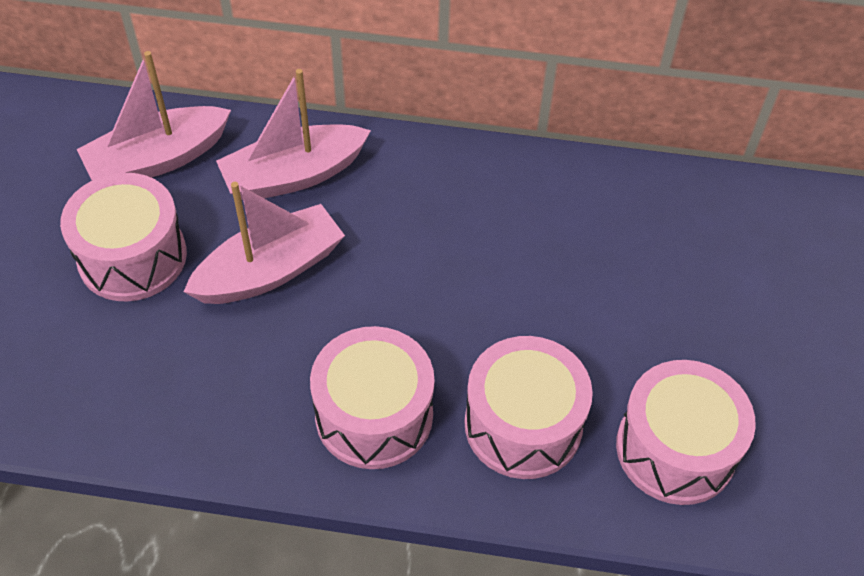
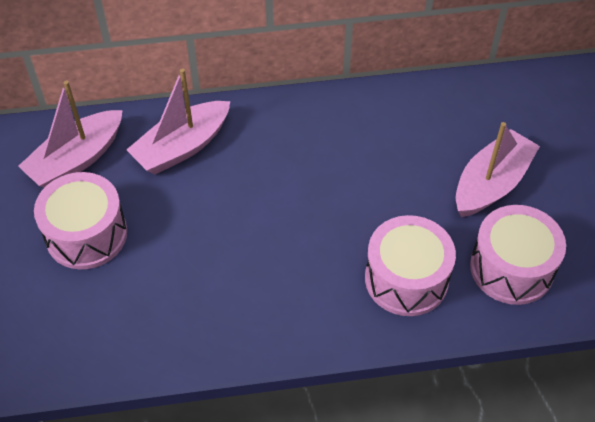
camera: 15 degrees left, 0 degrees up
(270, 270) = (191, 219): pink boat -> pink boat (491, 184)
(374, 415) = (303, 300): pink drum -> none

